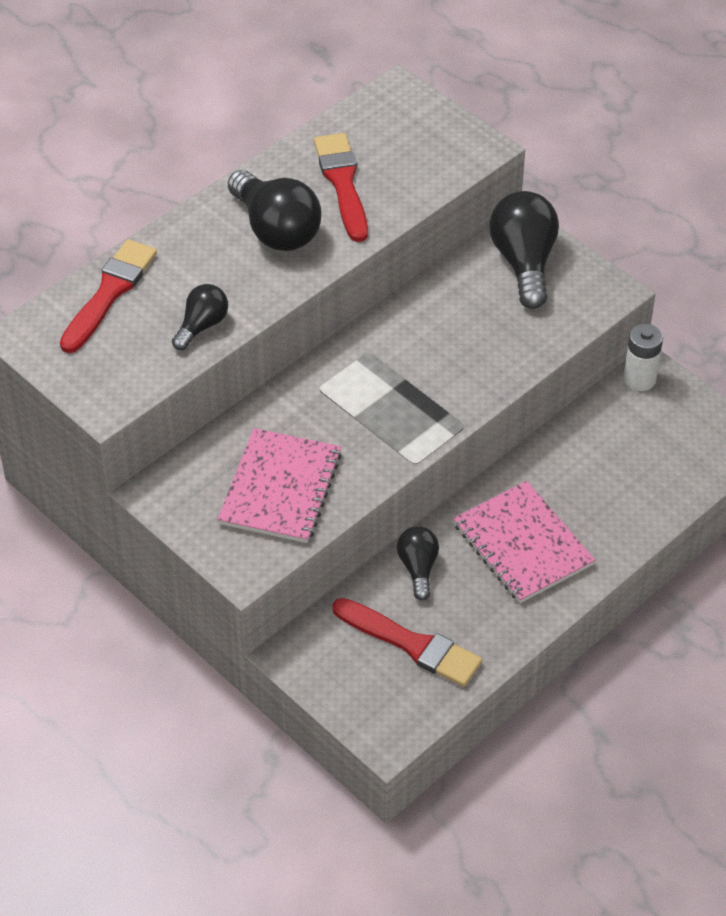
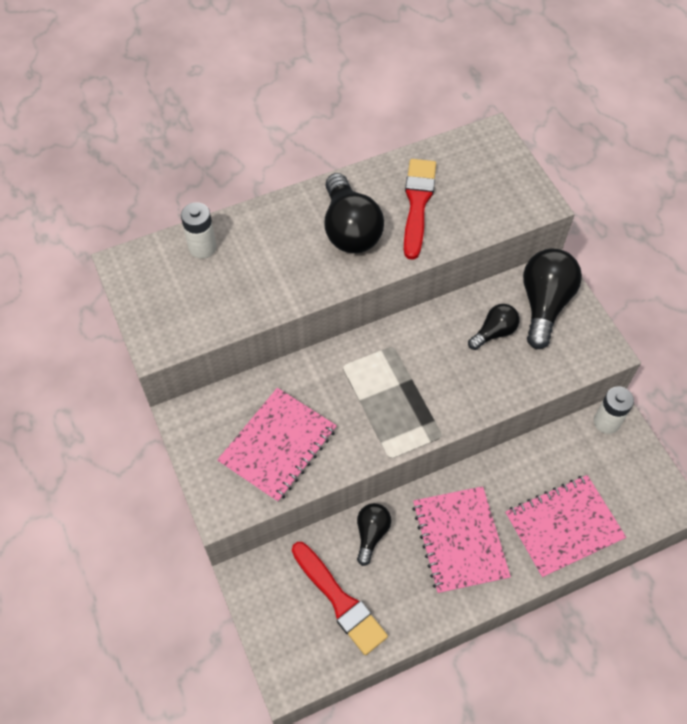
camera: 20 degrees right, 10 degrees up
(109, 293) = (202, 247): red brush -> white battery
(202, 326) = (258, 297): black light bulb -> black light bulb (494, 332)
(633, 497) = (563, 526): none -> pink notebook

